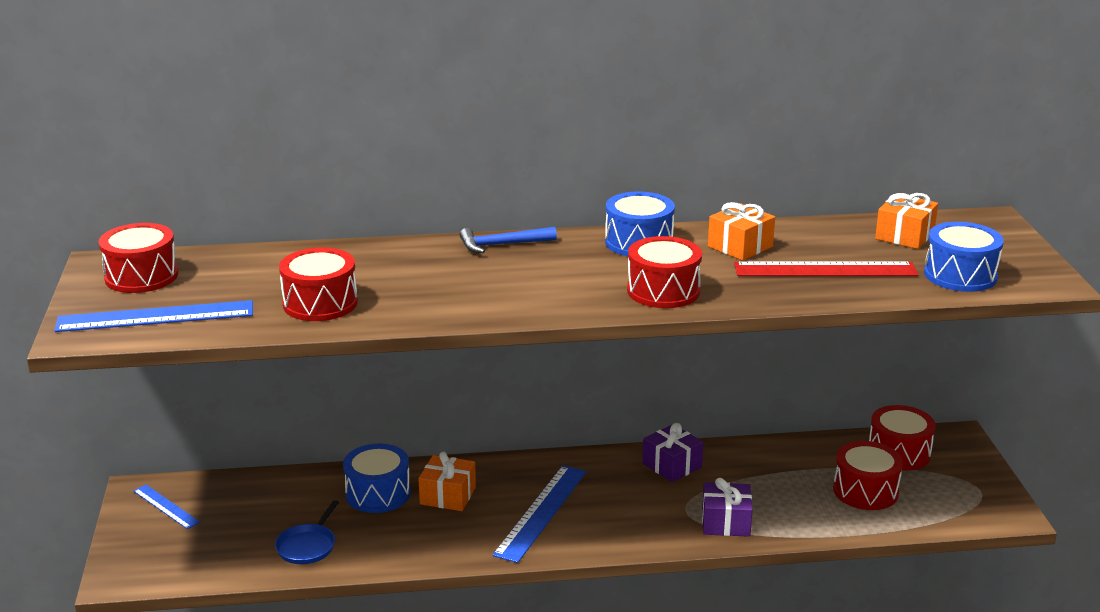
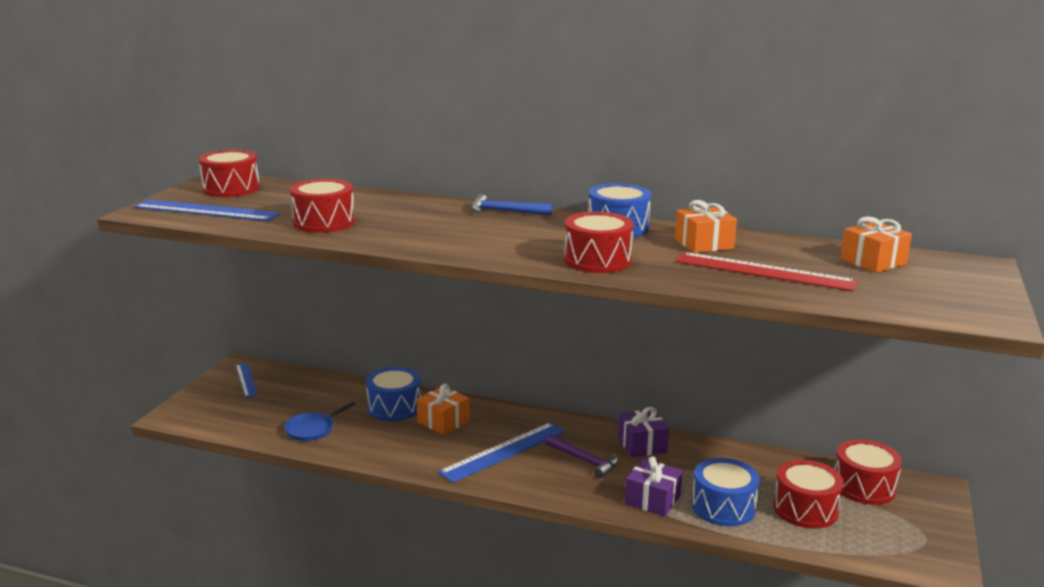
camera: 25 degrees right, 5 degrees down
(630, 499) = (585, 460): none -> purple hammer
(960, 275) = (898, 298): blue drum -> blue drum (723, 507)

